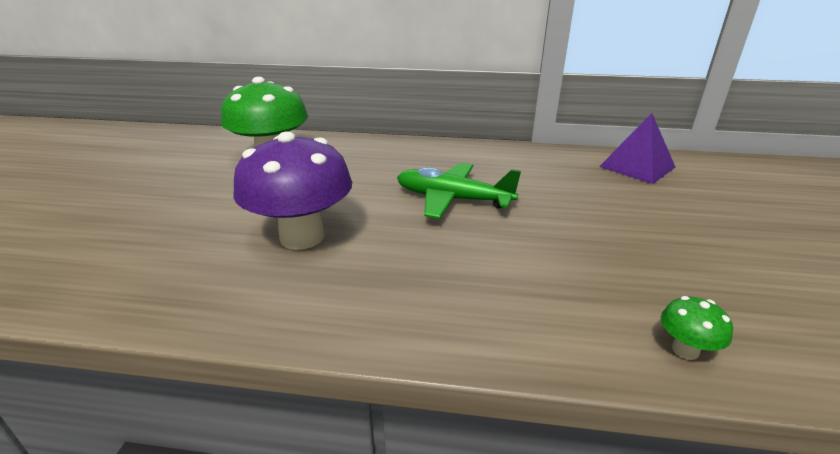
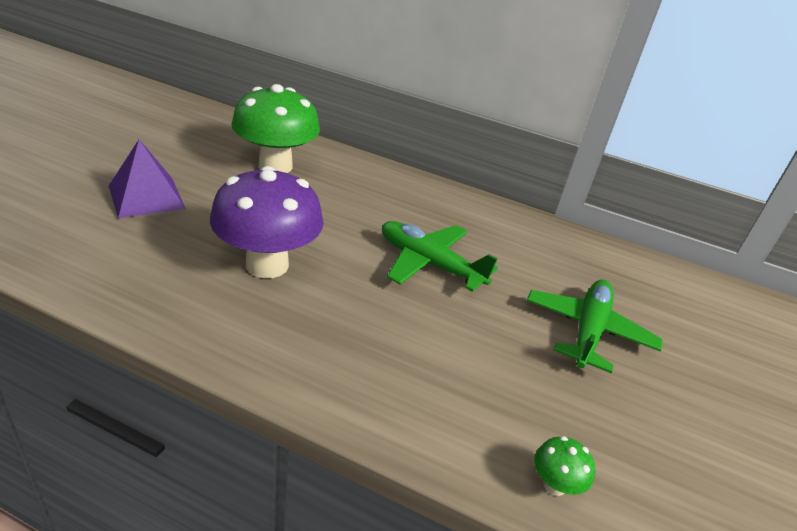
camera: 10 degrees right, 5 degrees up
(617, 215) = (588, 331): none -> green plane
(637, 167) = (651, 279): purple pyramid -> purple pyramid (146, 197)

